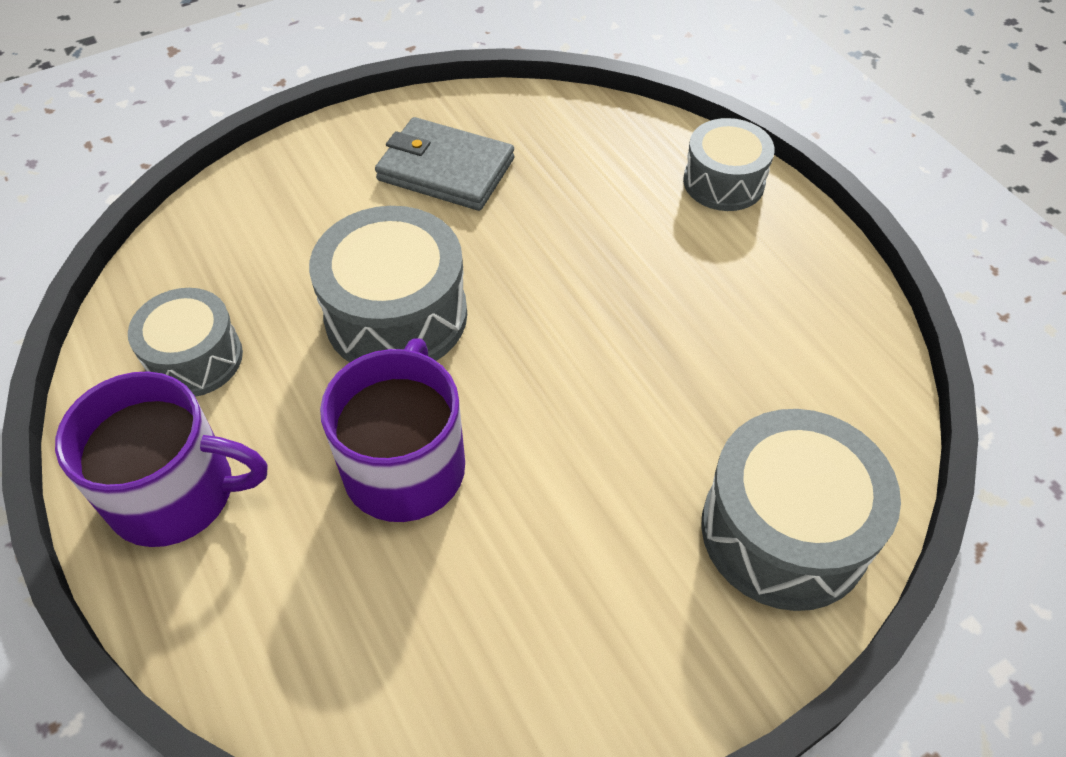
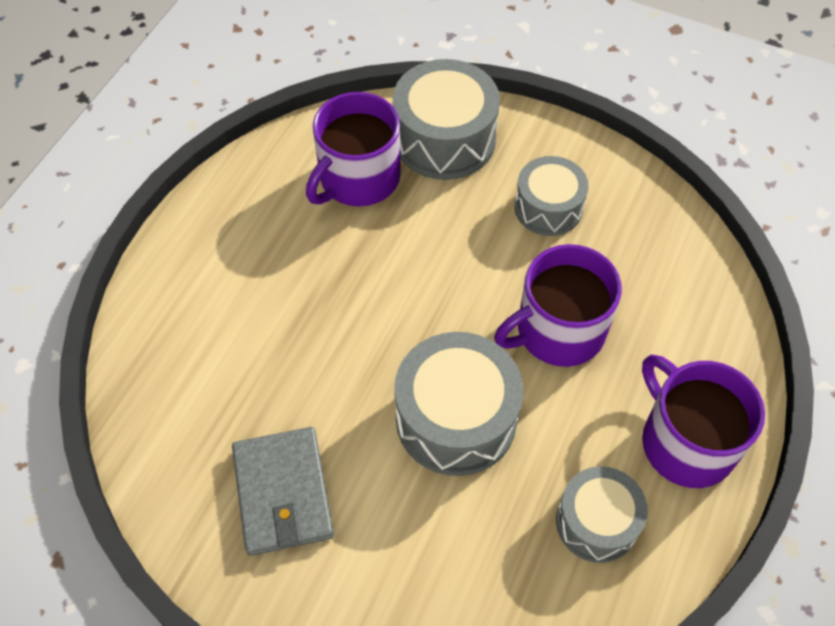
camera: 125 degrees left, 5 degrees up
(723, 182) = (169, 290): grey drum -> grey drum (548, 208)
(773, 399) = (358, 178): none -> purple mug

